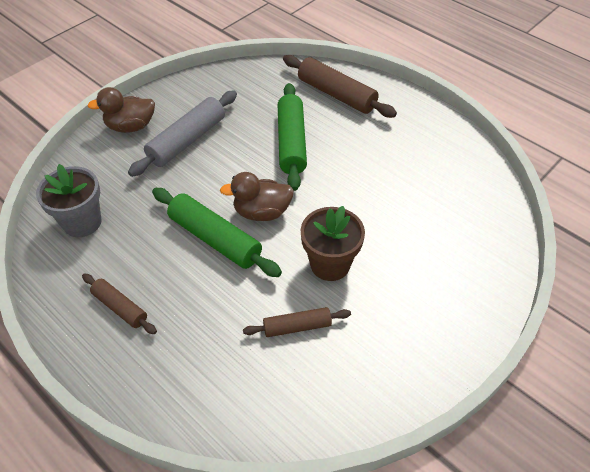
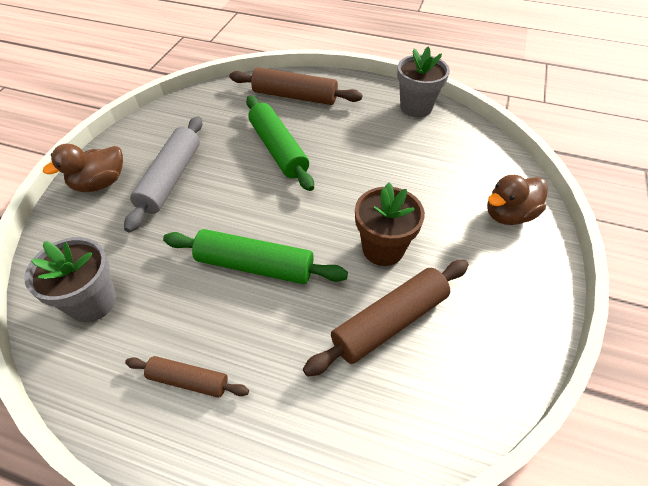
camera: 25 degrees left, 0 degrees up
(262, 212) = (288, 223): brown duck -> brown duck (509, 215)
(297, 326) = (389, 322): brown rolling pin -> brown rolling pin, size x1.72
(449, 141) = (416, 107): none -> grey flower pot

